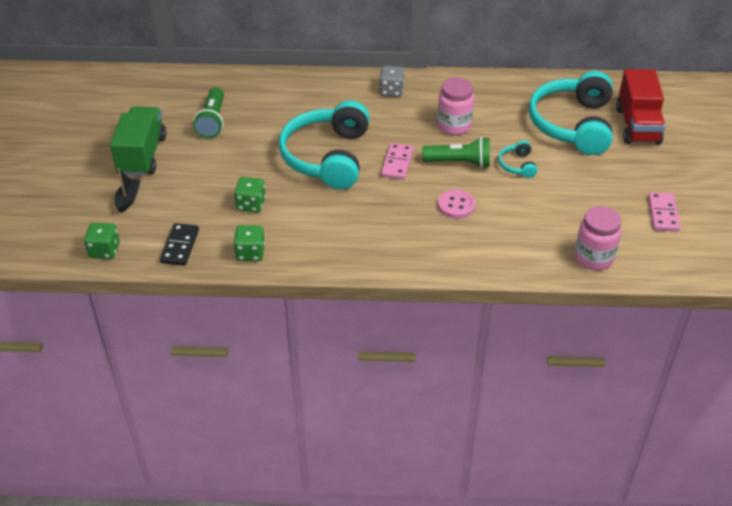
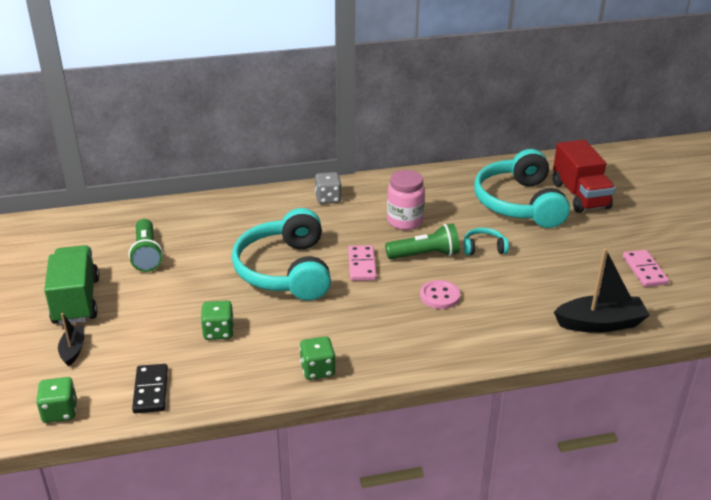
camera: 15 degrees left, 10 degrees down
(250, 253) = (235, 383): green dice -> green dice (317, 370)
(517, 165) = (483, 248): turquoise headphones -> turquoise headphones turned 105 degrees clockwise
(593, 258) = (600, 323): pink jar -> black boat

